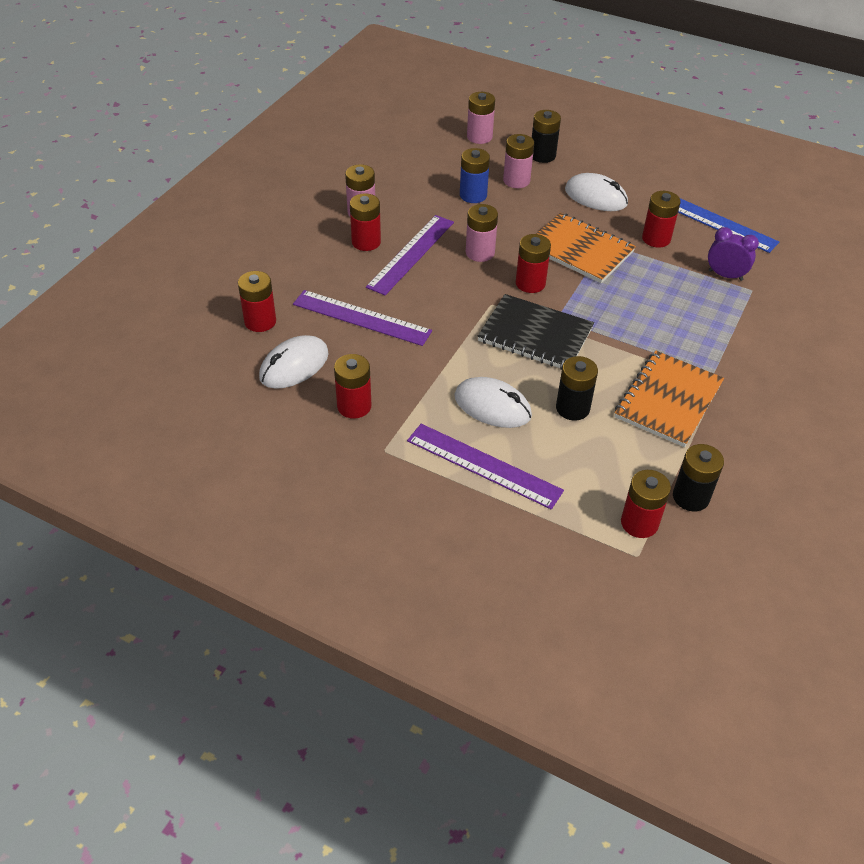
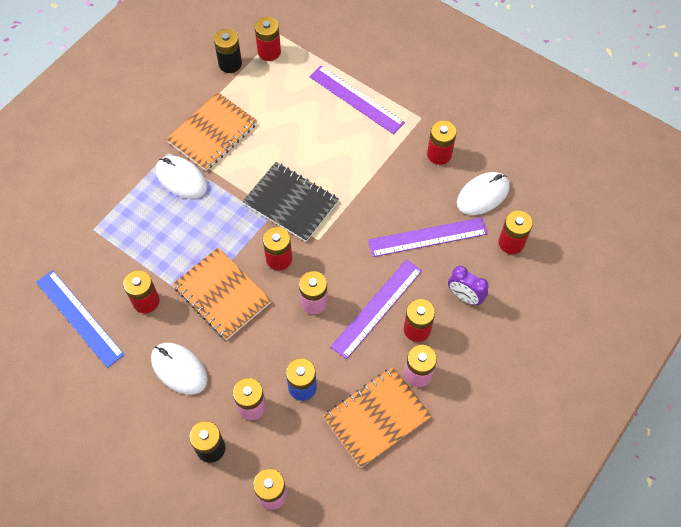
camera: 170 degrees left, 15 degrees up
(361, 317) = (427, 237): purple ruler -> purple ruler turned 45 degrees counterclockwise
(398, 183) = (376, 418): none -> orange notebook
(492, 406) = (340, 143): white mouse -> white mouse (181, 179)
(572, 408) = (283, 135): black battery -> none
(725, 275) = (107, 248): purple clock -> purple clock (465, 296)

